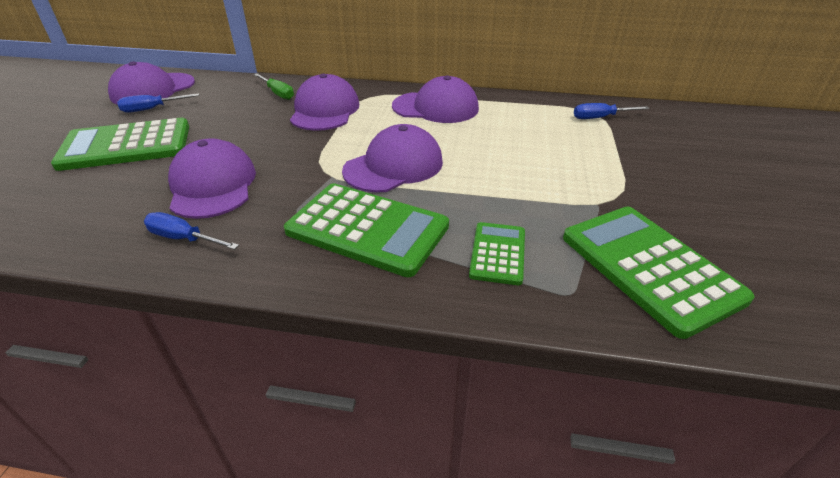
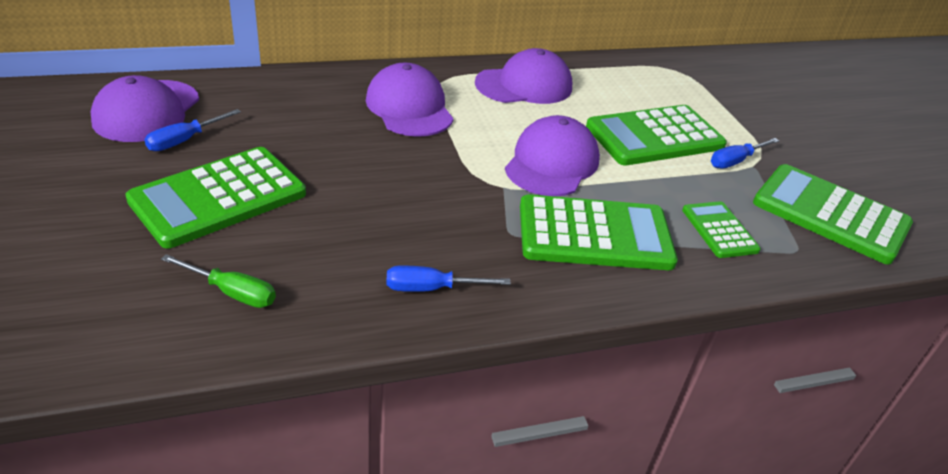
camera: 30 degrees left, 0 degrees up
(212, 185) = (390, 224): purple cap -> none
(278, 93) = (326, 92): green screwdriver -> green screwdriver (232, 292)
(515, 162) = (654, 137): none -> green calculator
(600, 118) = (684, 74): blue screwdriver -> blue screwdriver (735, 161)

